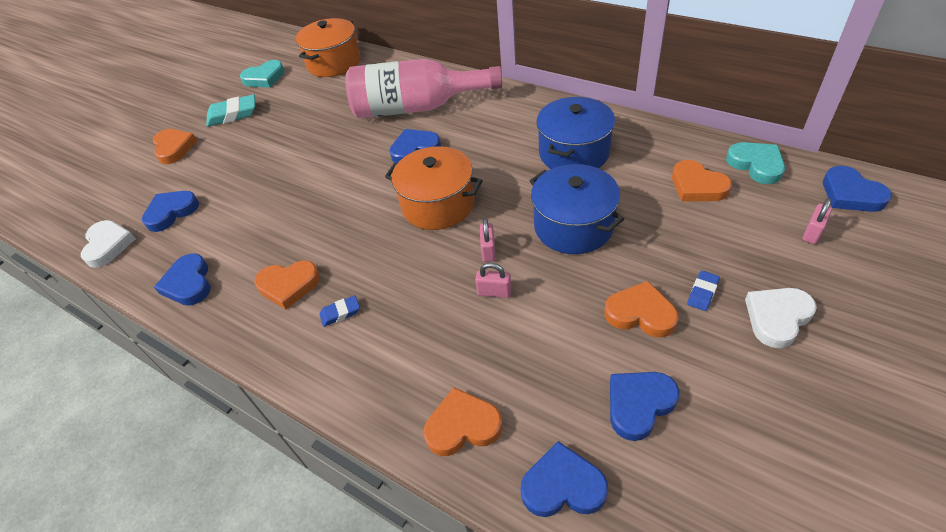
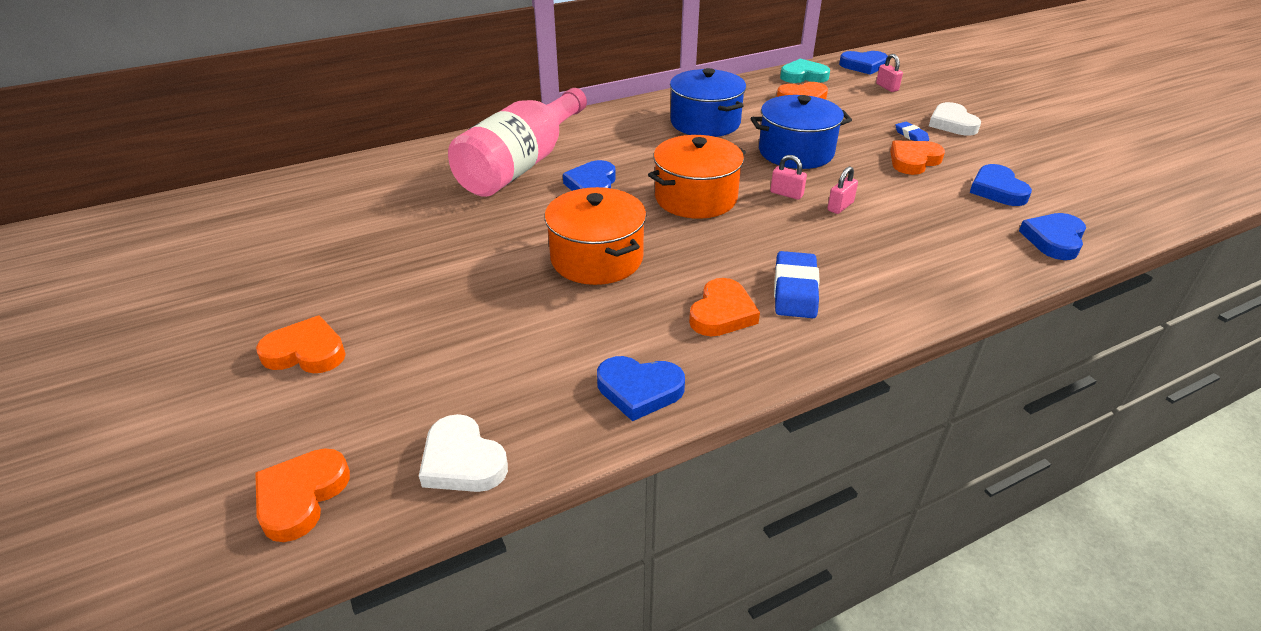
camera: 65 degrees left, 10 degrees down
(108, 245) = (462, 461): white heart -> white heart turned 150 degrees counterclockwise
(171, 212) = (466, 381): blue heart -> none
(233, 114) = (312, 283): turquoise eraser -> none
(264, 78) = (268, 239): turquoise heart -> none
(334, 63) = (337, 185): orange pot -> orange pot (597, 258)
(340, 313) = (795, 290): blue eraser -> blue eraser, size x1.86
(462, 426) = (977, 263): orange heart -> orange heart (301, 496)

